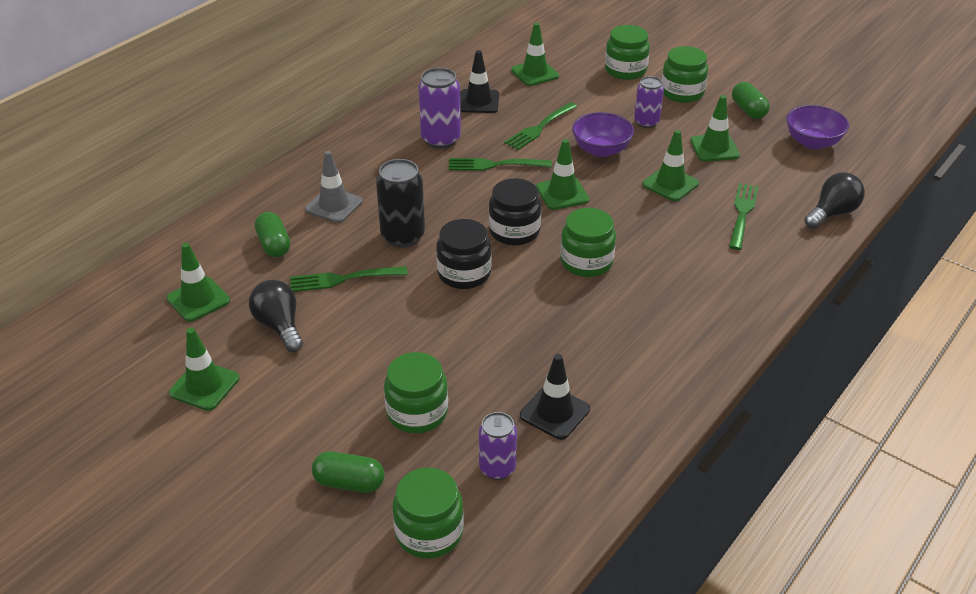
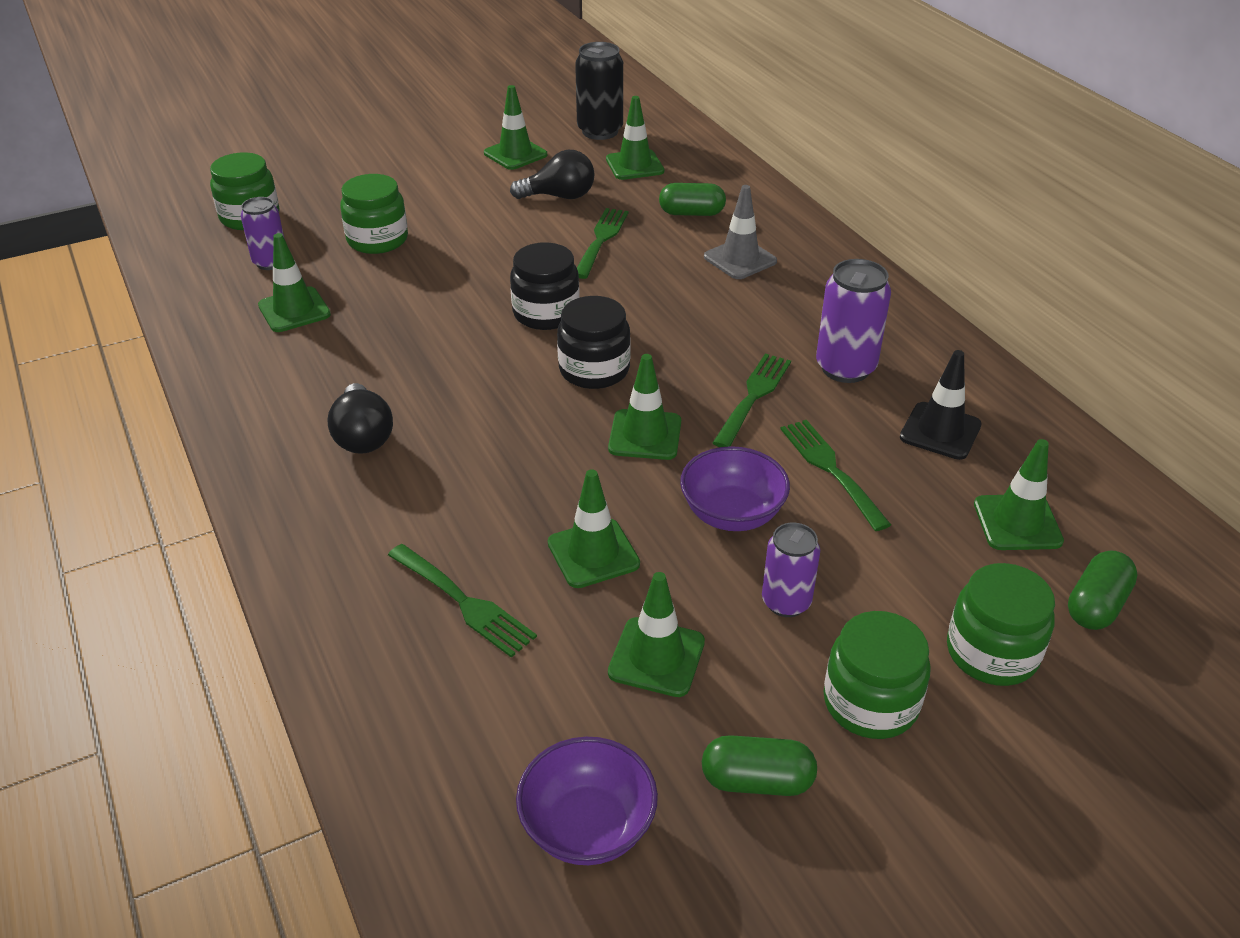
camera: 115 degrees right, 0 degrees up
(349, 483) = (339, 195): green capsule -> green capsule (1096, 605)
(403, 236) = (646, 290): black can -> black can (600, 131)
(554, 412) = (294, 310): black traffic cone -> green traffic cone
(586, 262) = (489, 406): green jar -> none
(832, 213) = (375, 721): black light bulb -> black light bulb (363, 436)

